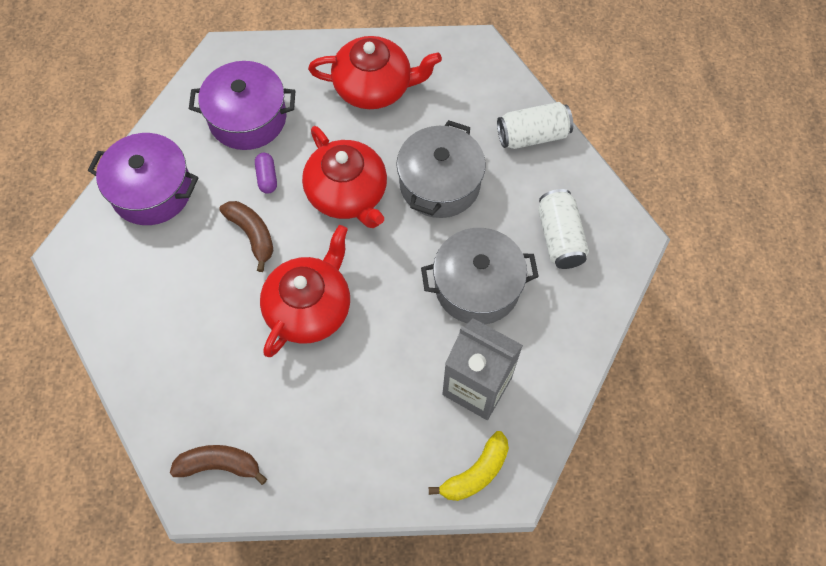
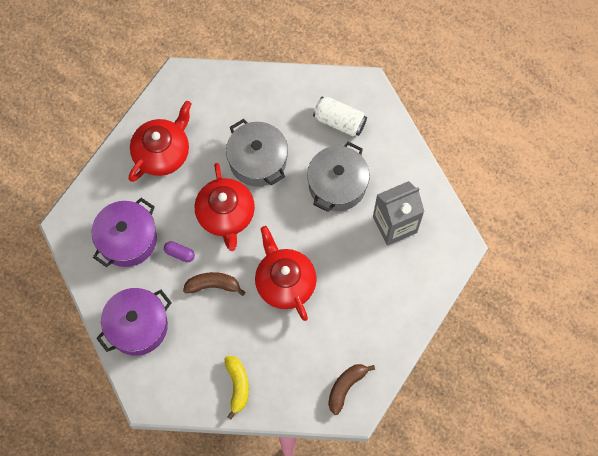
camera: 55 degrees left, 5 degrees up
(348, 194) = (226, 215): red teapot -> red teapot turned 75 degrees clockwise
(476, 473) = (441, 257): yellow banana -> yellow banana (237, 386)
(532, 136) = (264, 89): white can -> none

